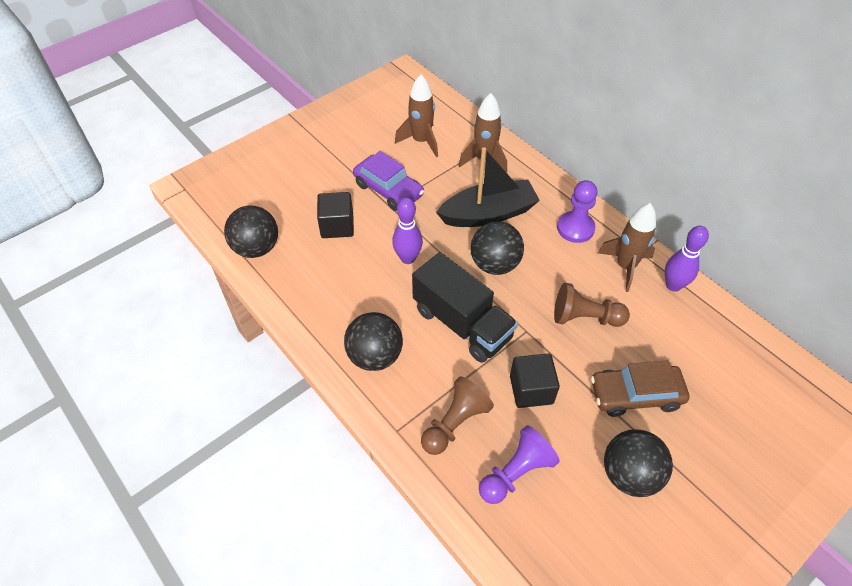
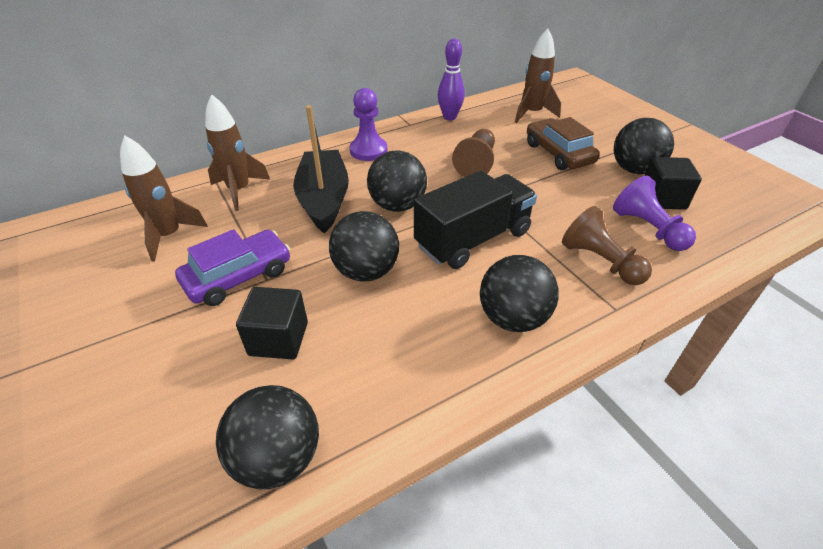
camera: 80 degrees left, 10 degrees down
(408, 258) = (366, 271): purple bowling pin -> black ball
(531, 389) = (556, 206): black cube -> black cube (662, 198)
(625, 266) = (423, 134): brown rocket -> brown rocket (532, 113)
(635, 395) = (558, 153): brown car -> brown car turned 150 degrees clockwise

